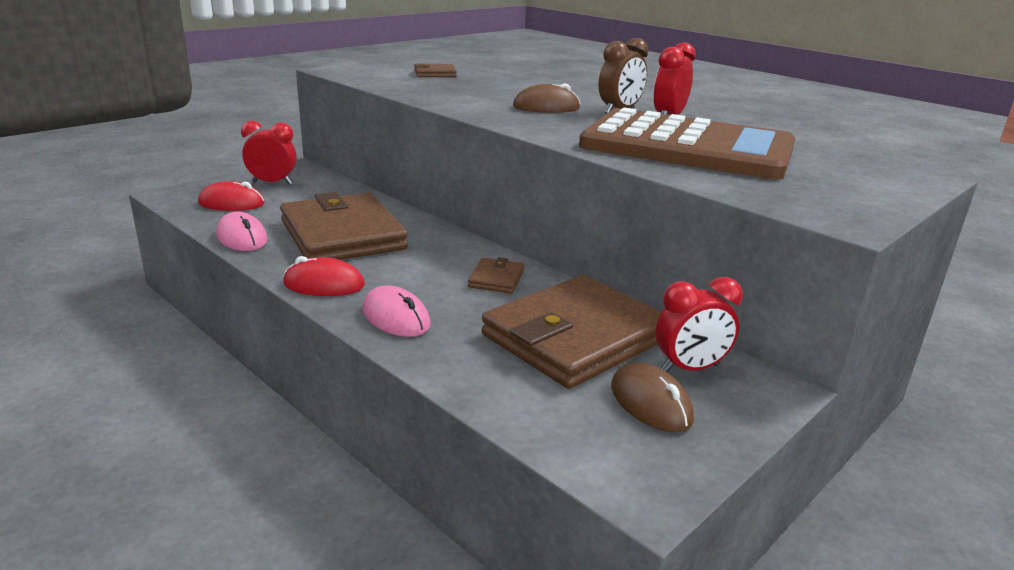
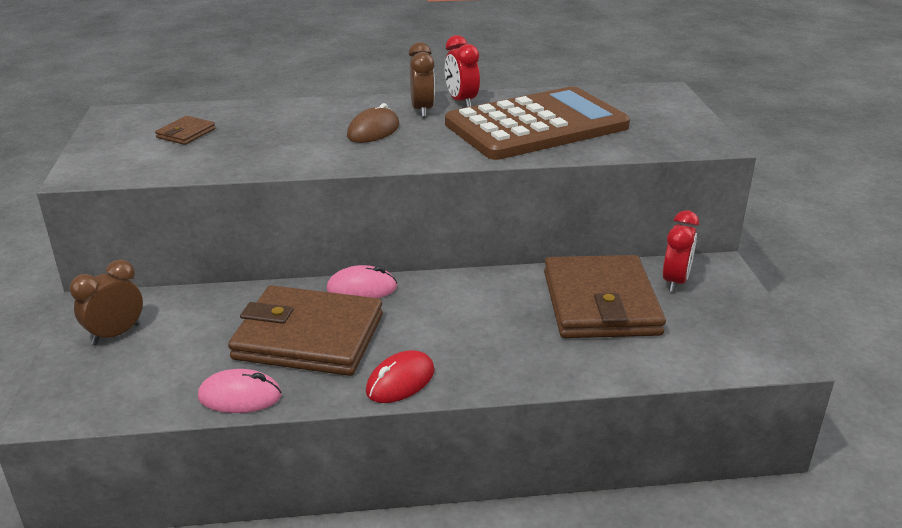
camera: 50 degrees left, 5 degrees up
(231, 203) = (137, 377): red mouse -> none
(272, 183) = (116, 334): red clock -> brown clock
(396, 317) = (497, 366): pink mouse -> pink mouse (362, 288)
(496, 279) = (482, 296): brown wallet -> none
(650, 403) = (700, 314): brown mouse -> none

